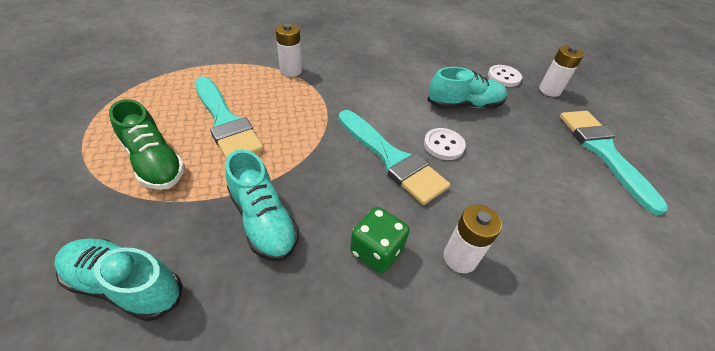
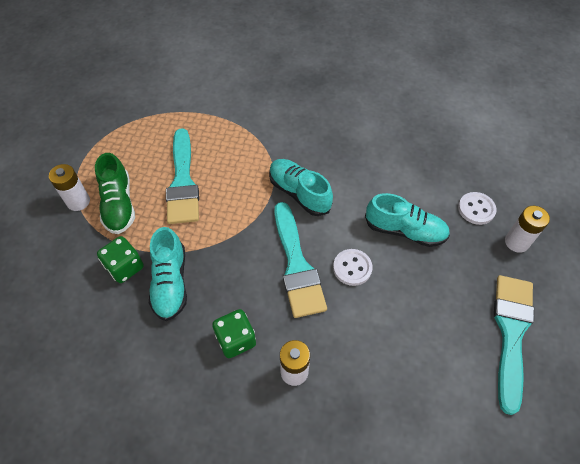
camera: 30 degrees right, 10 degrees up
(126, 285) = (71, 296): turquoise shoe -> turquoise shoe (299, 193)
(193, 223) = (125, 267): none -> green dice
(291, 71) = (262, 139): white battery -> white battery (78, 201)

